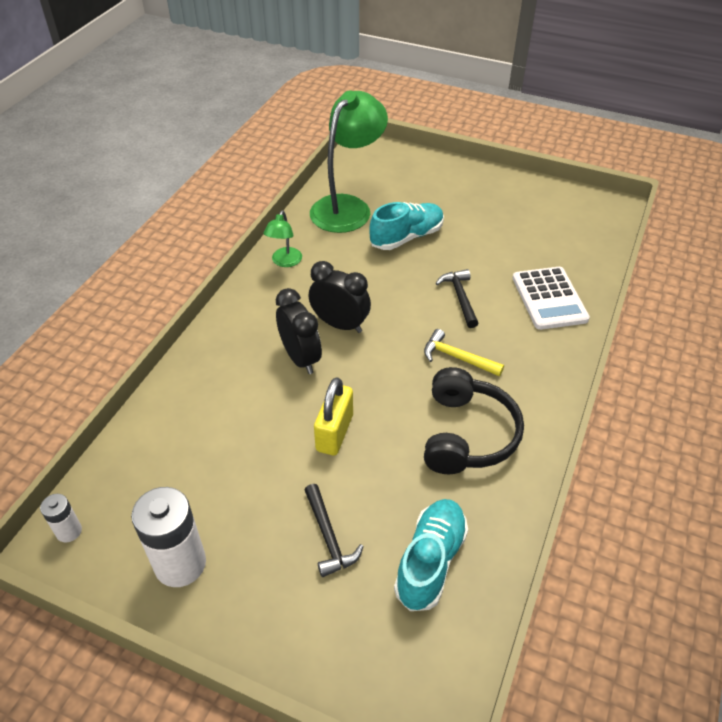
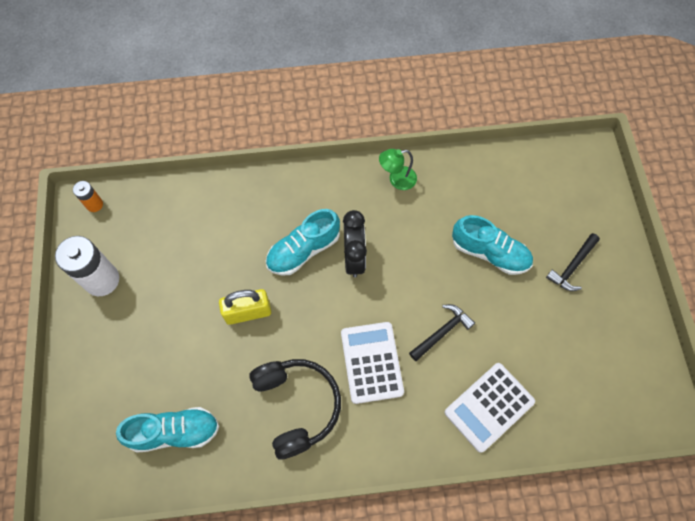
camera: 60 degrees right, 20 degrees up
(69, 531) = (94, 204): white battery -> orange battery
(300, 358) = (303, 250): black clock -> turquoise shoe
(328, 537) = (162, 356): black hammer -> black hammer (572, 266)
(347, 207) = (496, 186): green lamp -> none
(457, 357) = (371, 362): yellow hammer -> white calculator
(467, 434) = (297, 406): black headphones -> black headphones turned 90 degrees counterclockwise

